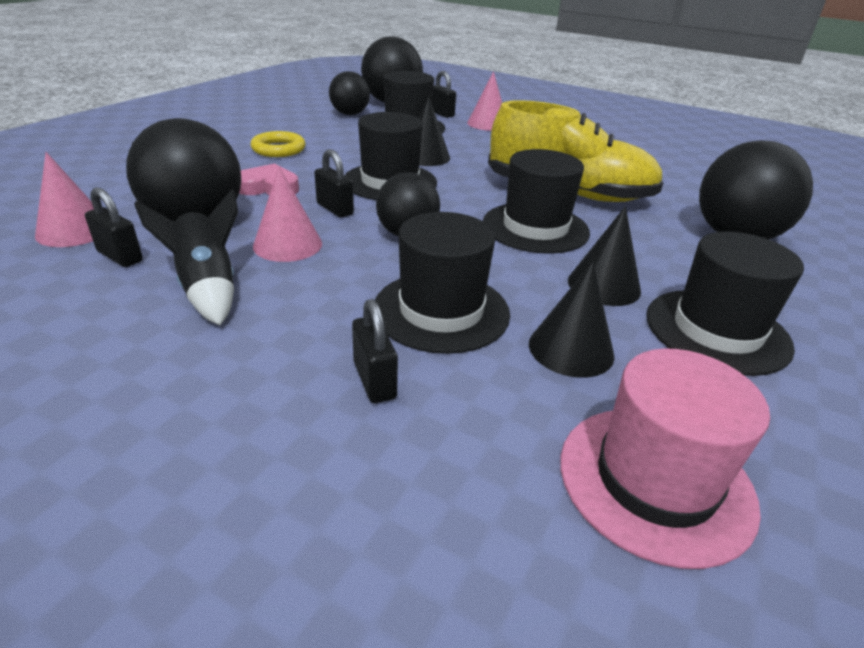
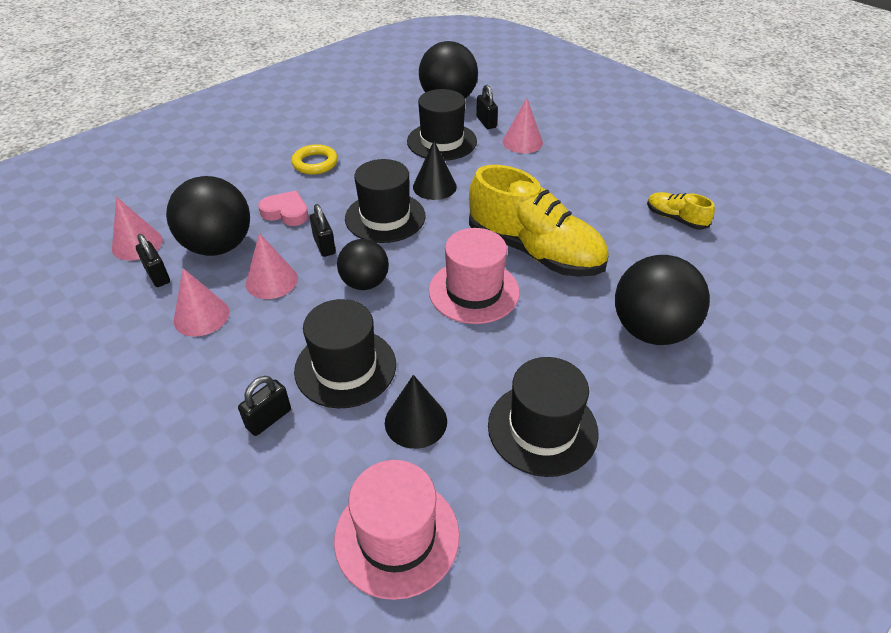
camera: 20 degrees right, 10 degrees up
(208, 288) = (201, 316): black rocket -> pink cone
(350, 114) = (399, 116): black ball -> none
(374, 380) = (269, 419): black padlock -> black padlock turned 45 degrees clockwise
(535, 228) = (474, 291): black hat -> pink hat
(604, 285) = (485, 365): black cone -> none
(673, 161) = (675, 219): none -> yellow shoe

